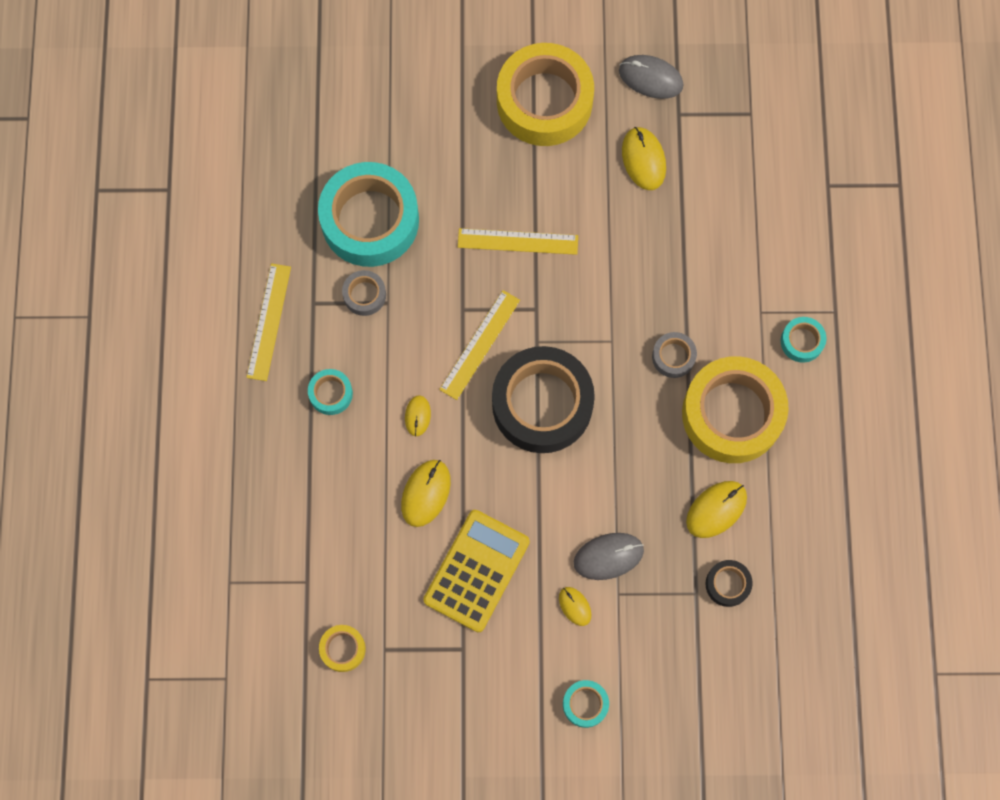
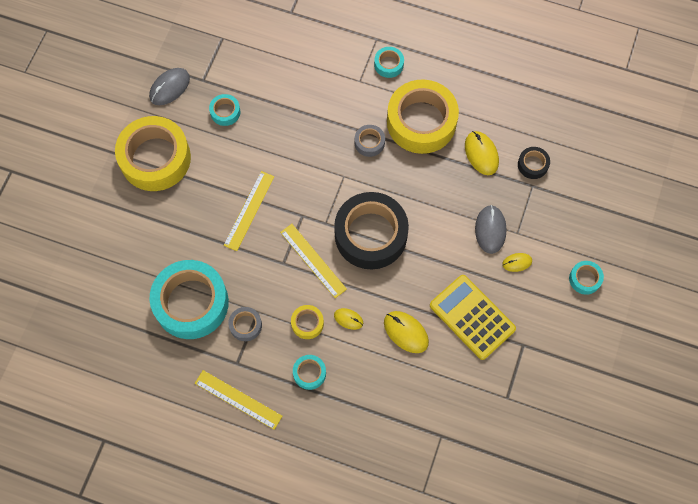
camera: 70 degrees left, 5 degrees down
(343, 649) = (498, 426): yellow tape -> yellow tape (307, 323)
(643, 159) = (225, 112): yellow mouse -> turquoise tape

